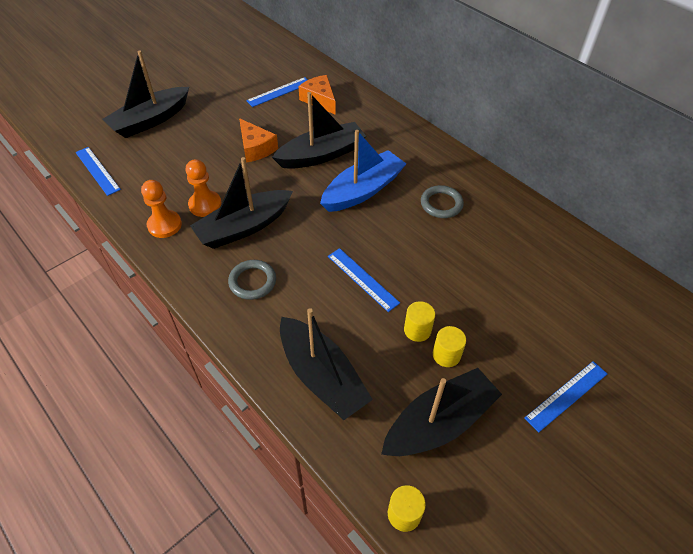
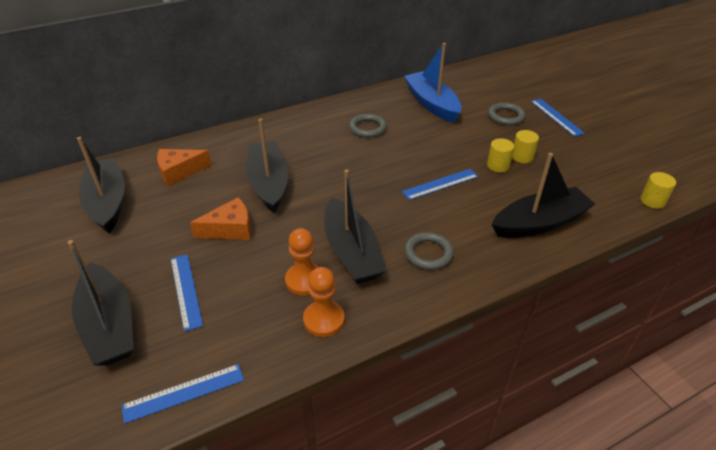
camera: 75 degrees left, 10 degrees down
(279, 92) = (141, 199): blue ruler -> blue ruler (186, 290)
(363, 190) = (332, 166): blue boat -> blue boat (432, 104)
(439, 422) = (579, 172): black boat -> black boat (108, 202)
(535, 333) = (506, 116): none -> grey ring

